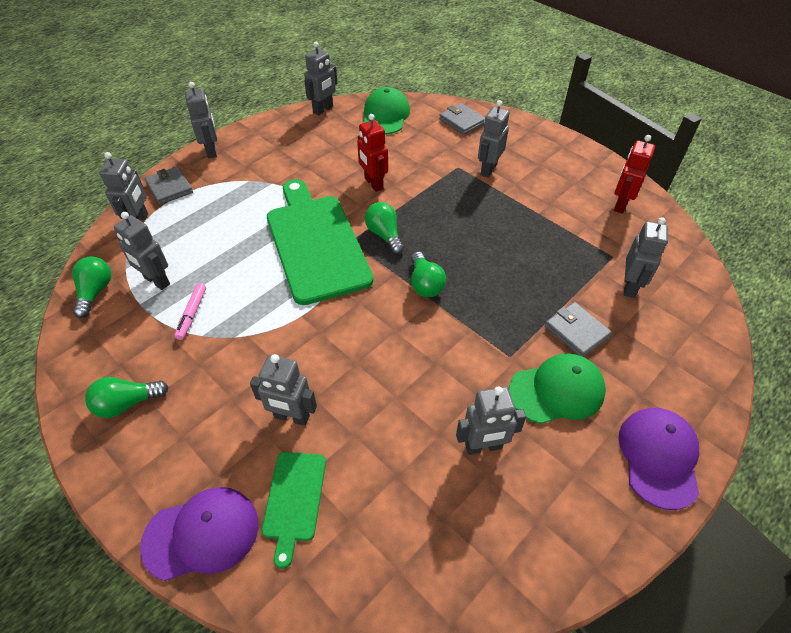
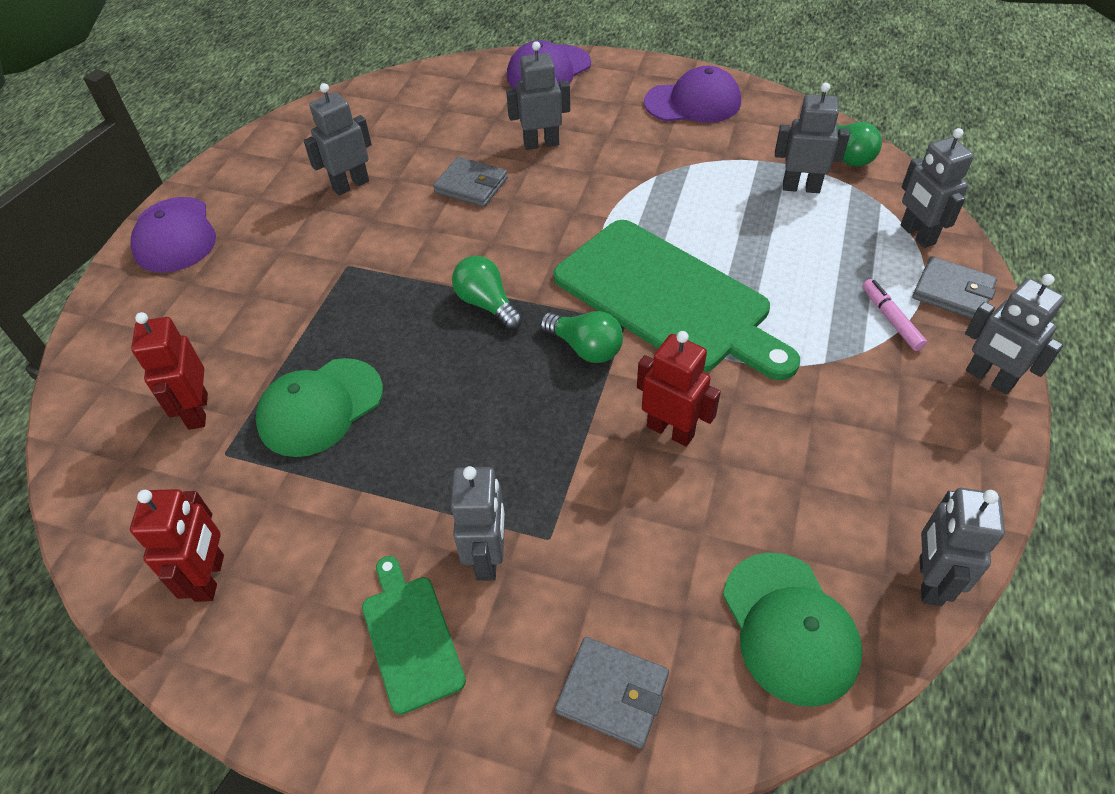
camera: 155 degrees right, 0 degrees up
(127, 403) = (693, 102): green light bulb -> purple cap
(192, 314) = (723, 175): pink marker -> pink marker (891, 319)
(294, 500) = (495, 105): green cutting board -> green cutting board (410, 637)
(557, 391) = (286, 252): green cap -> green cap (320, 407)
(576, 331) = (271, 321): grey wallet -> grey wallet (471, 185)
(630, 286) = (197, 411): grey robot -> red robot

